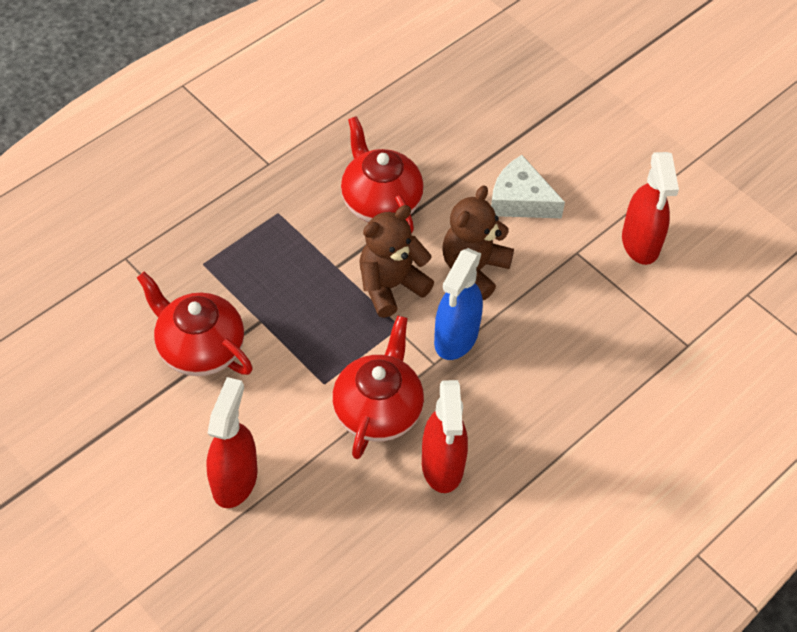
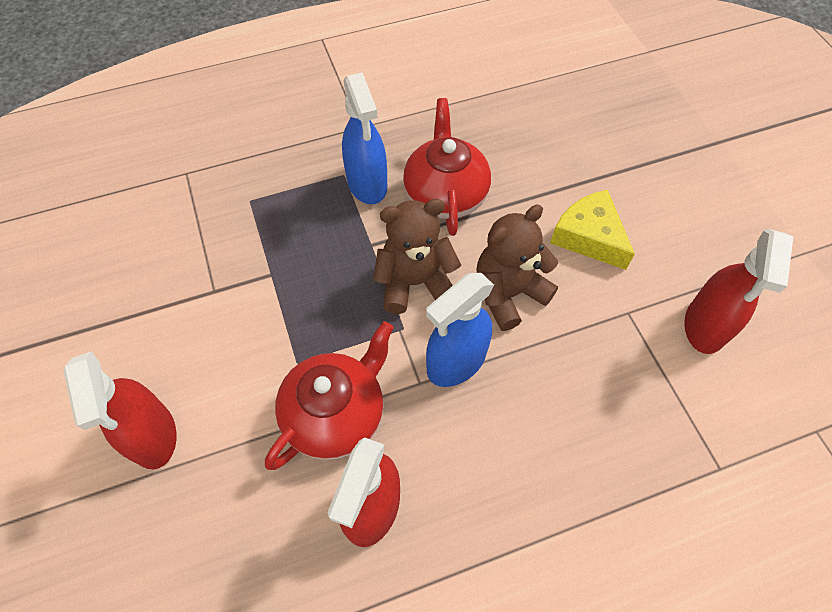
camera: 25 degrees right, 5 degrees up
(200, 348) = (200, 282): red teapot -> none
(235, 480) = (153, 435): red spray bottle -> red spray bottle turned 120 degrees clockwise
(304, 214) = (367, 184): none -> blue spray bottle
(520, 200) = (589, 237): white cheese -> yellow cheese

